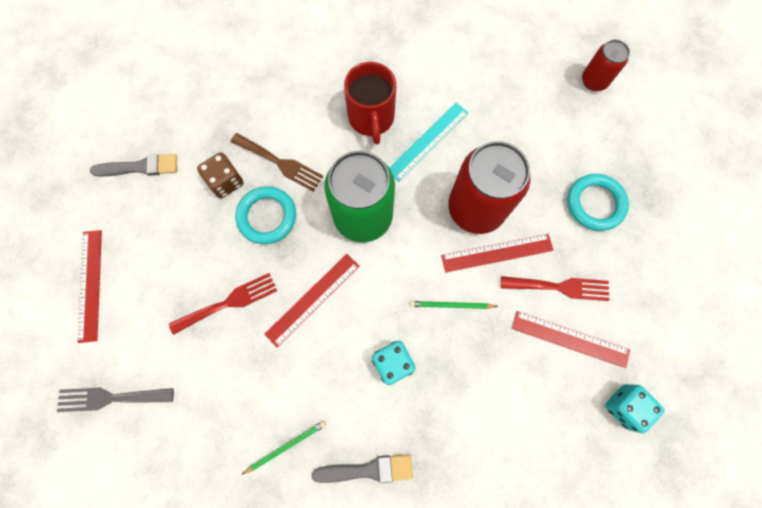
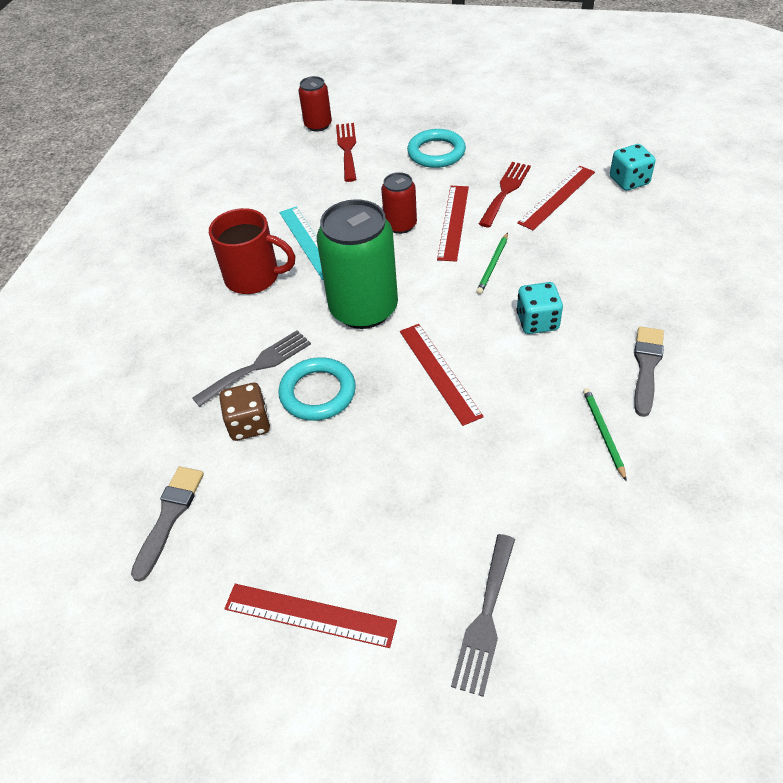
camera: 65 degrees left, 25 degrees down
(229, 302) = (408, 453): red fork -> red fork (347, 149)
(280, 163) = (257, 366): brown fork -> grey fork
(476, 208) = (400, 225): red can -> red can, size x0.52

